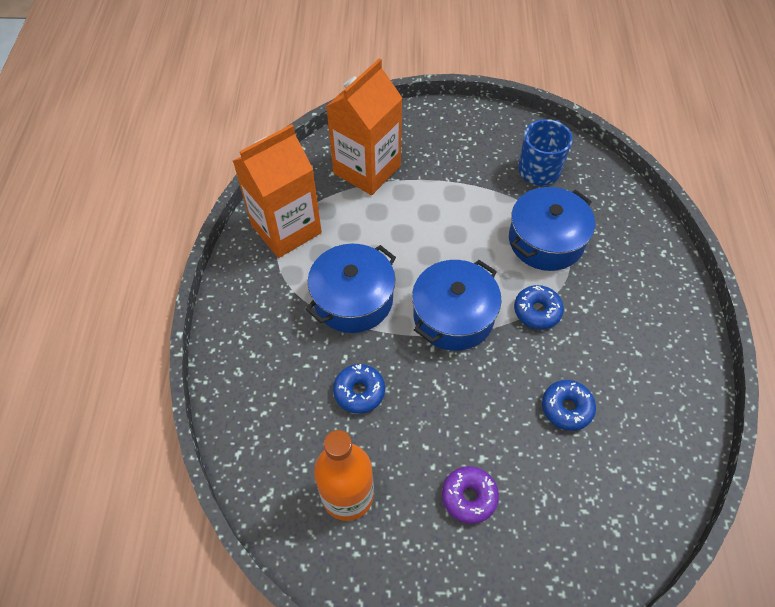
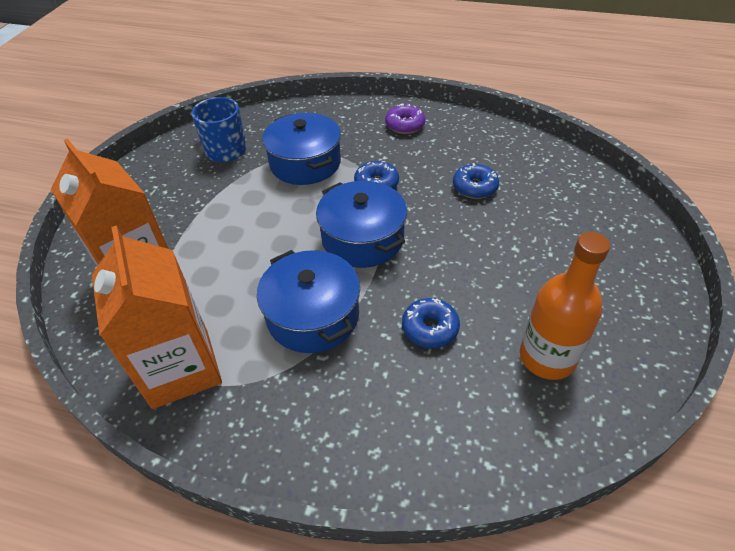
camera: 75 degrees left, 10 degrees down
(469, 497) = (551, 264): purple donut -> purple donut (405, 125)

